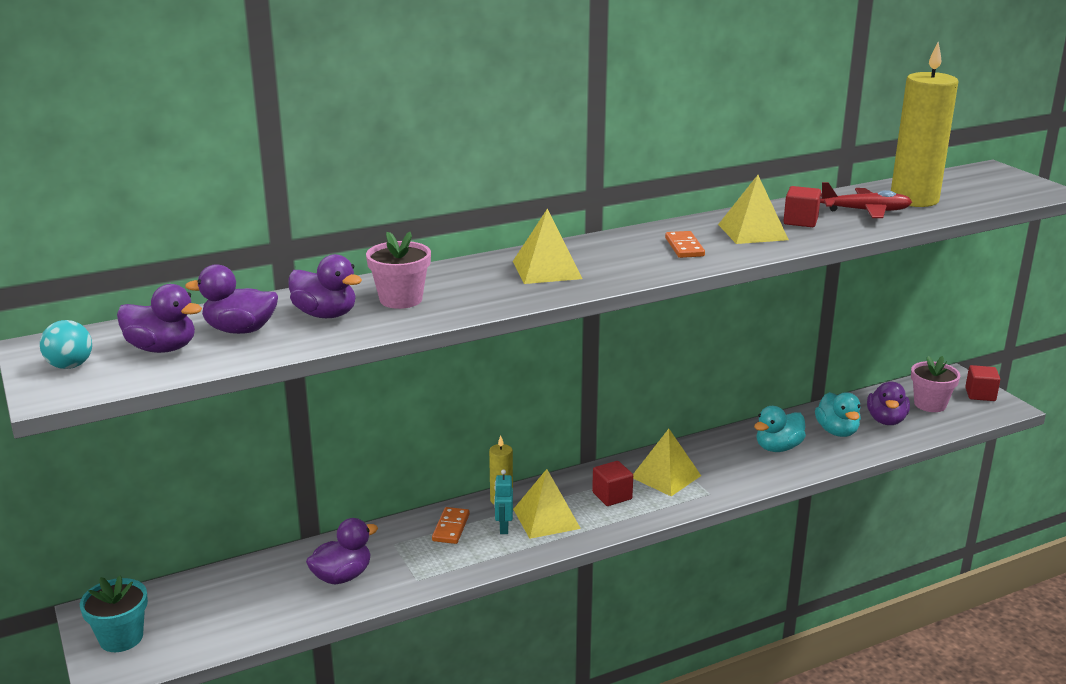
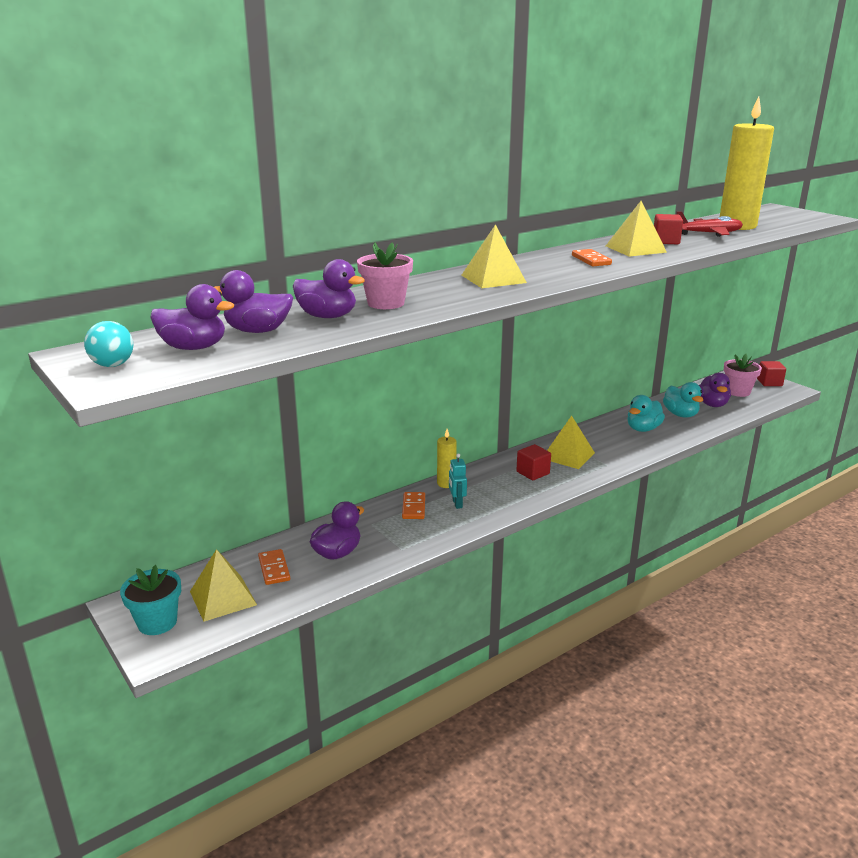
camera: 10 degrees left, 0 degrees up
(265, 588) = (274, 569): none -> orange domino
(546, 518) = (488, 494): yellow pyramid -> yellow pyramid (223, 598)

